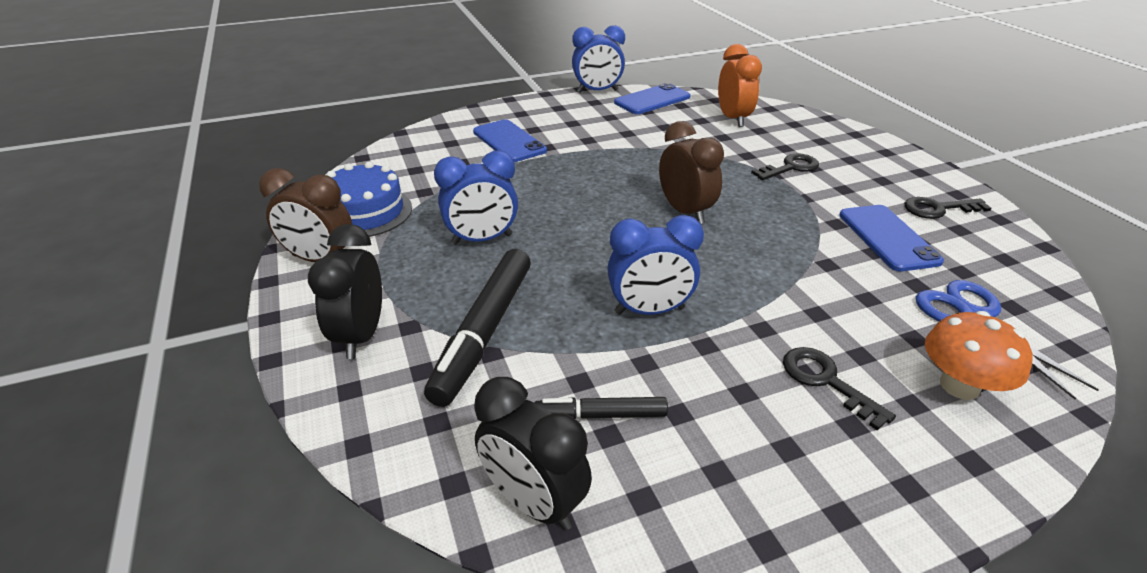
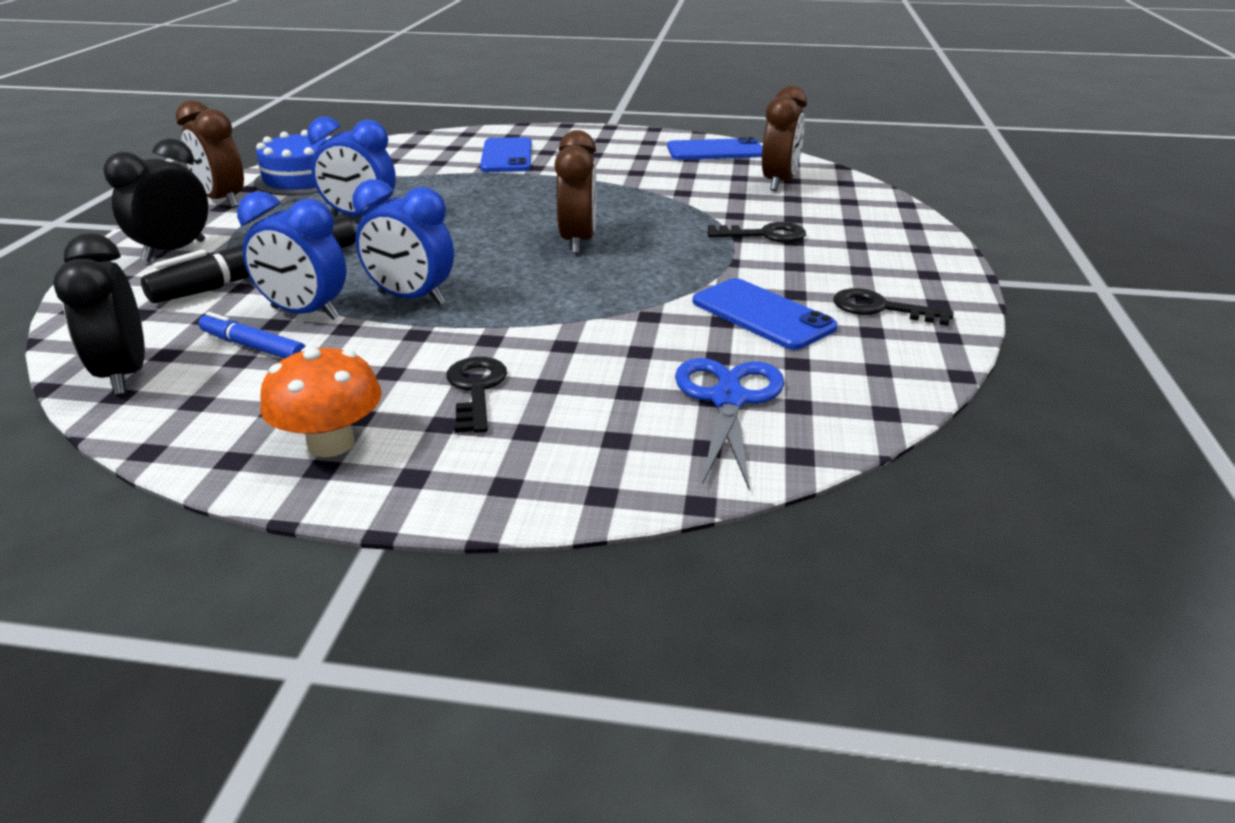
camera: 30 degrees right, 5 degrees down
(597, 91) = (668, 134): blue clock -> blue clock (305, 313)
(600, 415) = (253, 347): black marker -> blue marker
(733, 119) = (779, 183): orange clock -> brown clock
(888, 238) = (762, 314): blue phone -> blue phone turned 60 degrees counterclockwise
(959, 386) = (602, 436): orange mushroom -> orange mushroom (331, 443)

